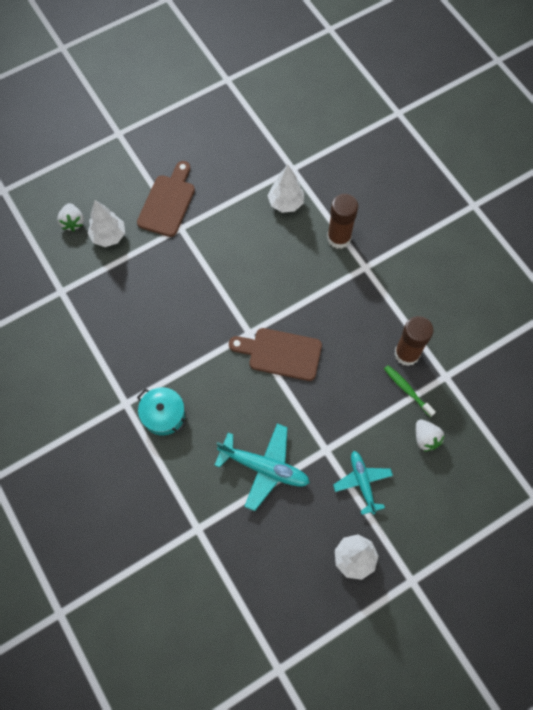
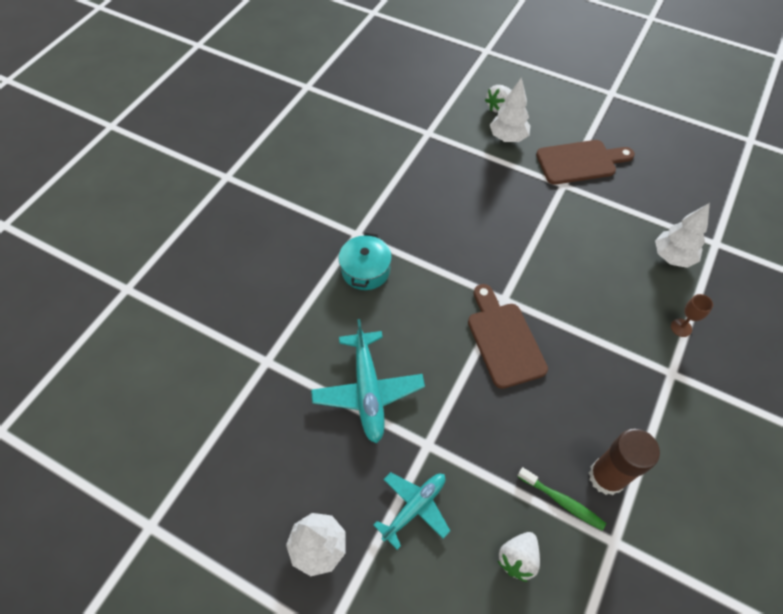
camera: 60 degrees right, 10 degrees down
(339, 238) = (681, 327): brown glue stick -> brown goblet
(407, 390) = (562, 501): green toothbrush -> green toothbrush turned 105 degrees clockwise

